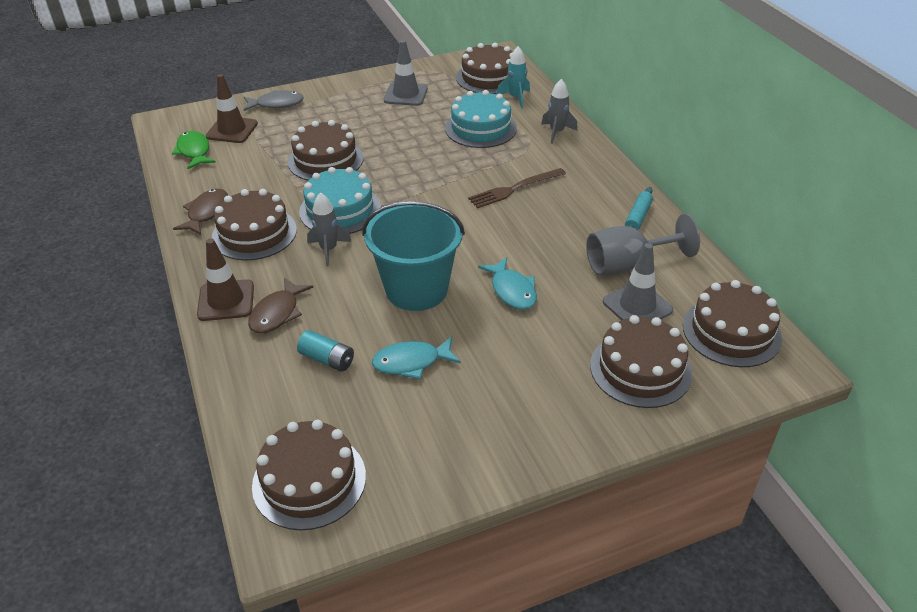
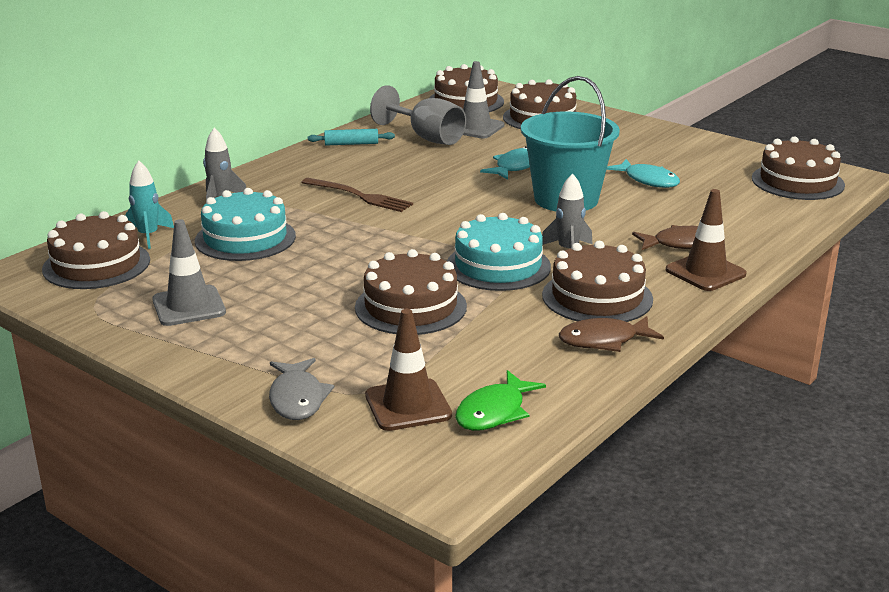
camera: 120 degrees left, 15 degrees down
(276, 104) = (297, 398): grey fish -> grey fish turned 150 degrees counterclockwise
(327, 359) = (695, 208): turquoise battery -> none

